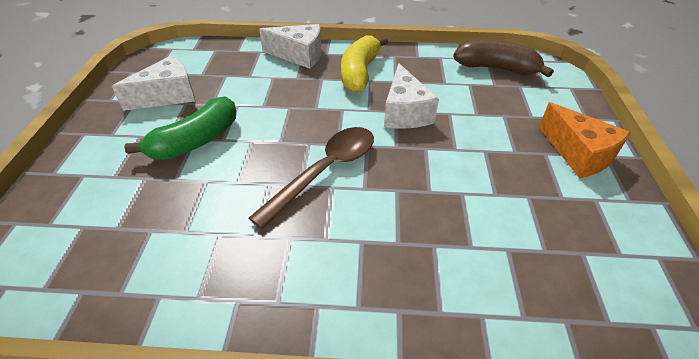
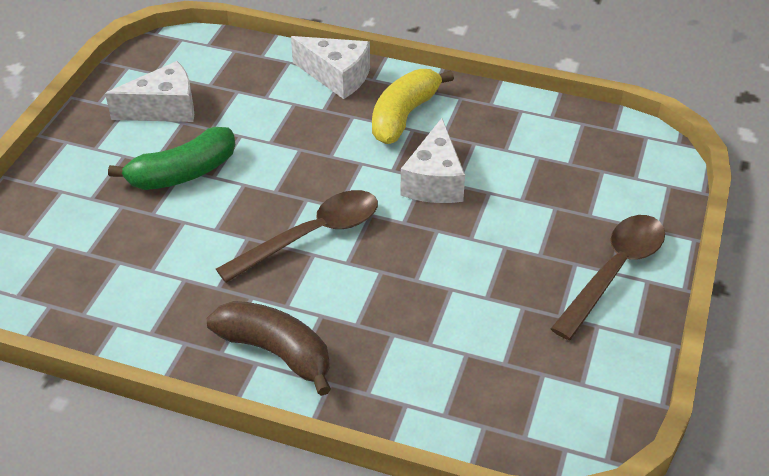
camera: 15 degrees right, 0 degrees up
(496, 68) = (586, 140): brown banana -> brown banana (276, 352)
(578, 154) = (614, 272): orange cheese -> brown spoon

